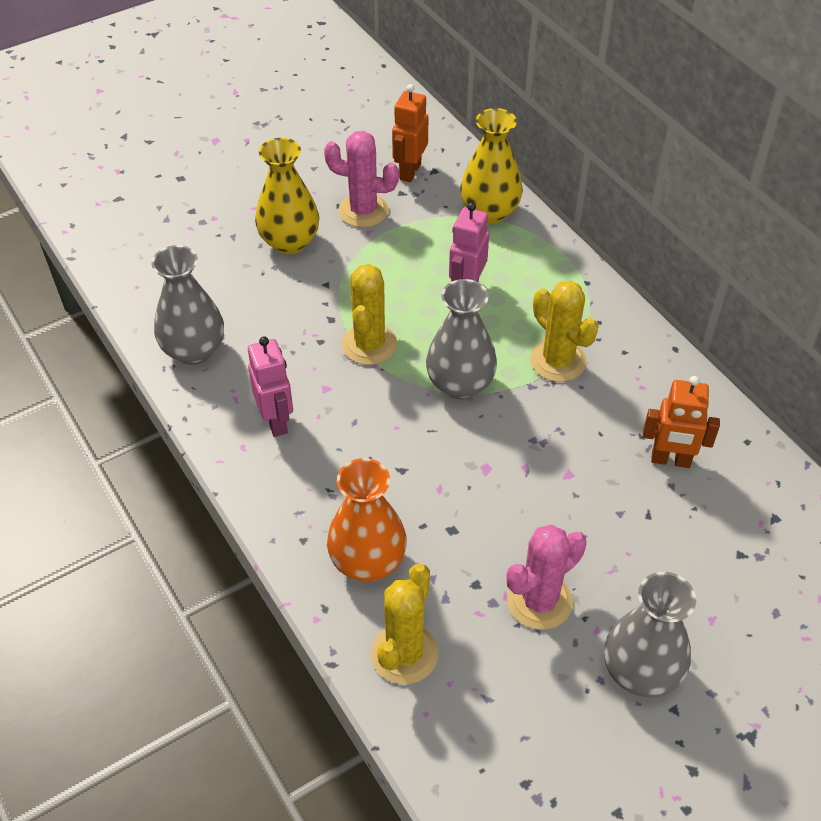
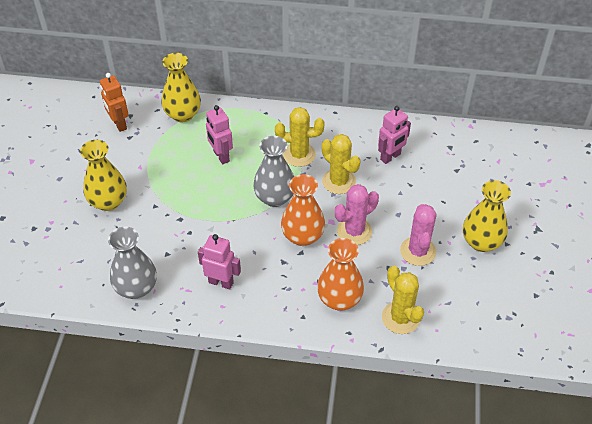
camera: 50 degrees left, 0 degrees up
(363, 211) = (123, 159): pink cactus -> pink cactus (354, 231)
(369, 344) = (213, 215): yellow cactus -> yellow cactus (339, 181)
(429, 454) = (302, 236): none -> orange vase
(641, 672) = (481, 242): grey vase -> yellow vase
(670, 460) = (390, 157): orange robot -> pink robot

